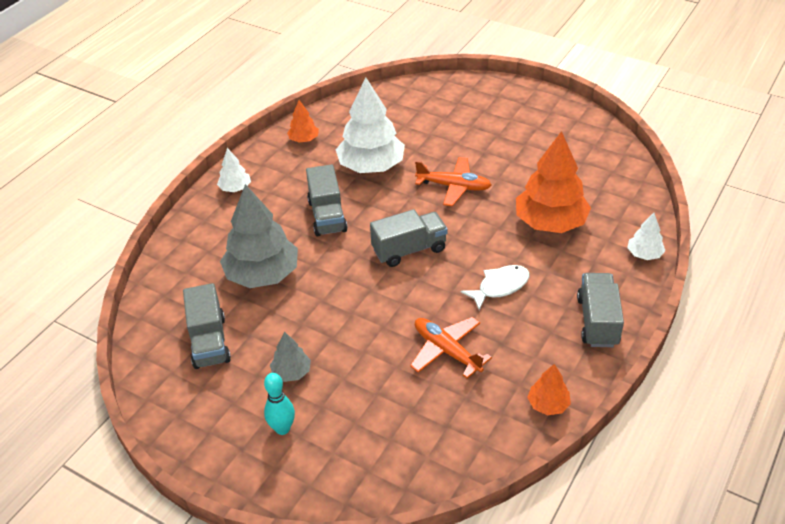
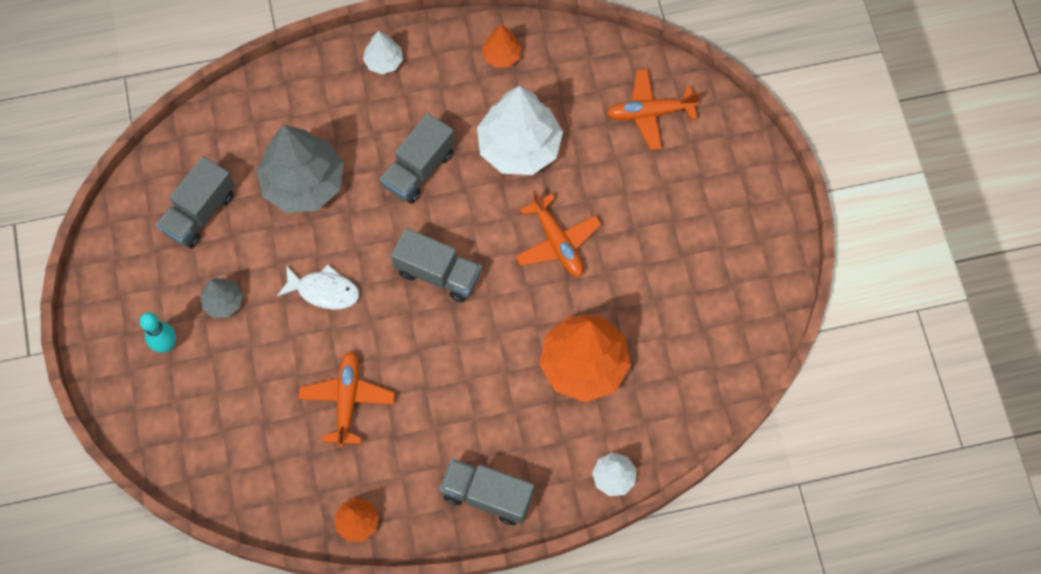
camera: 45 degrees right, 25 degrees up
(419, 107) = (650, 113): none -> orange plane
(500, 287) = (459, 385): white fish -> white fish (324, 291)
(597, 321) = (487, 496): grey truck -> grey truck turned 120 degrees counterclockwise

